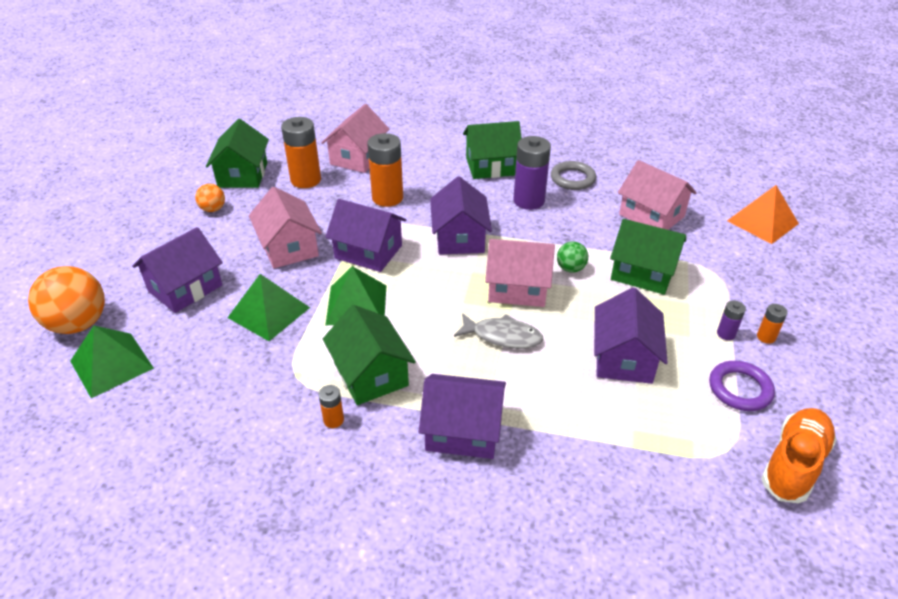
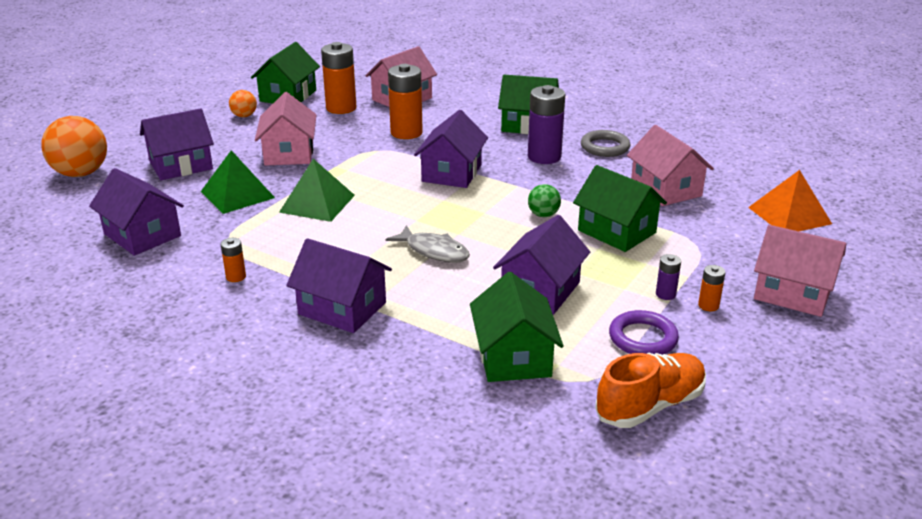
camera: 20 degrees right, 10 degrees down
(111, 364) = (87, 204): green pyramid -> none
(368, 252) = (357, 168): purple house -> purple house (142, 235)
(371, 374) = (292, 253): green house -> green house (514, 357)
(517, 288) = (477, 220): pink house -> pink house (792, 293)

